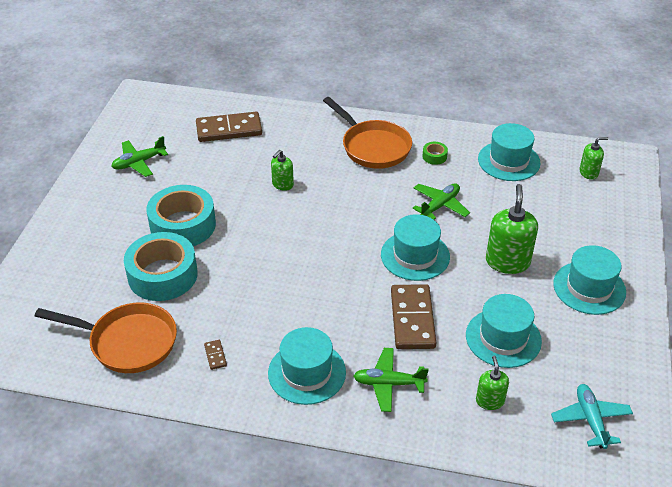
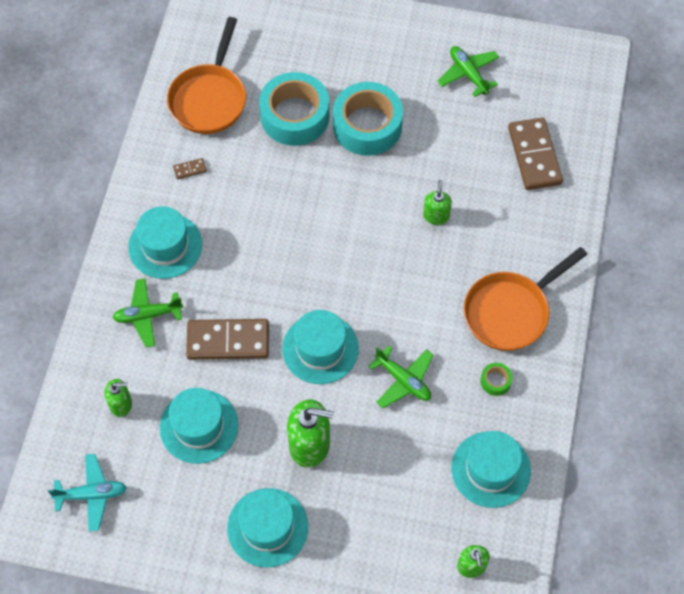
camera: 90 degrees right, 20 degrees up
(282, 184) = (436, 216): green soap dispenser -> green soap dispenser turned 60 degrees clockwise
(388, 384) = (147, 315): green plane -> green plane turned 105 degrees counterclockwise

